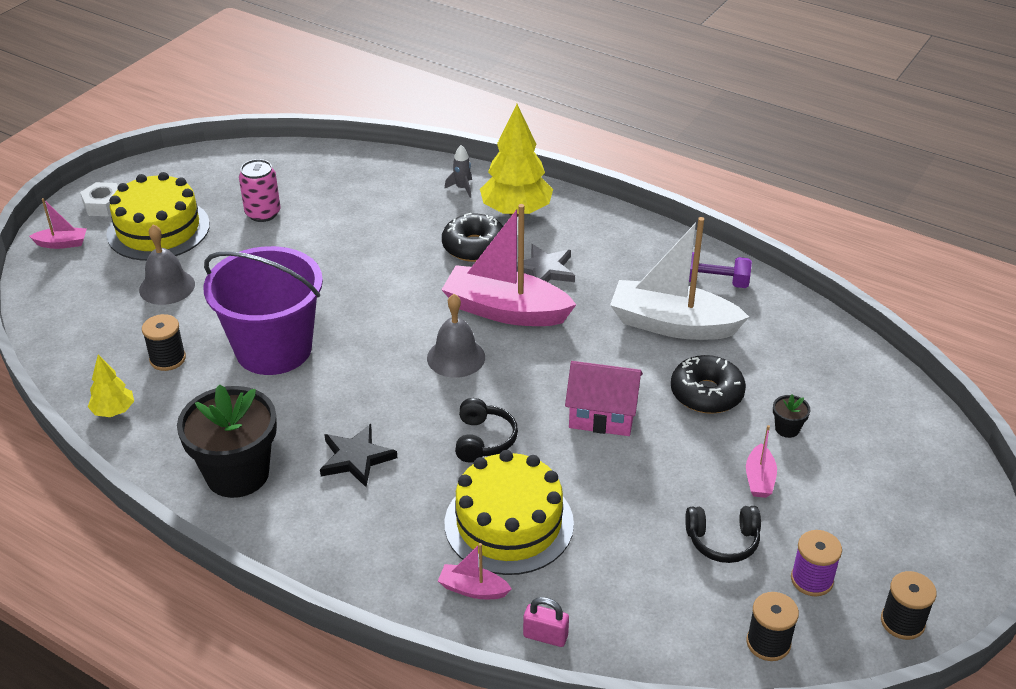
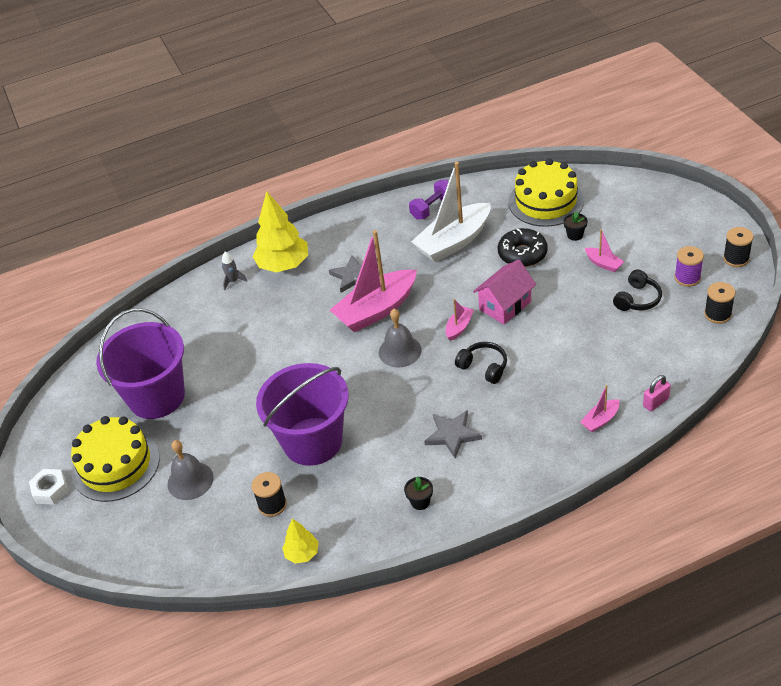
camera: 50 degrees left, 5 degrees up
(62, 243) = (75, 531): pink boat -> pink boat (459, 327)
(237, 474) = (420, 502): black flower pot -> black flower pot, size x0.40
(263, 213) = (157, 397): pink can -> purple bucket
(356, 458) = (452, 435): black star -> grey star
(474, 246) = (300, 299): black donut -> none
(509, 523) = (560, 383): yellow cake -> yellow cake (546, 201)

